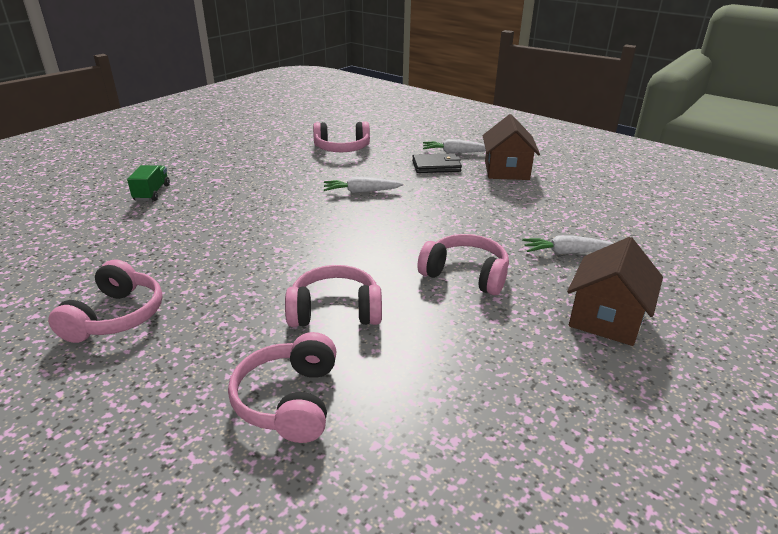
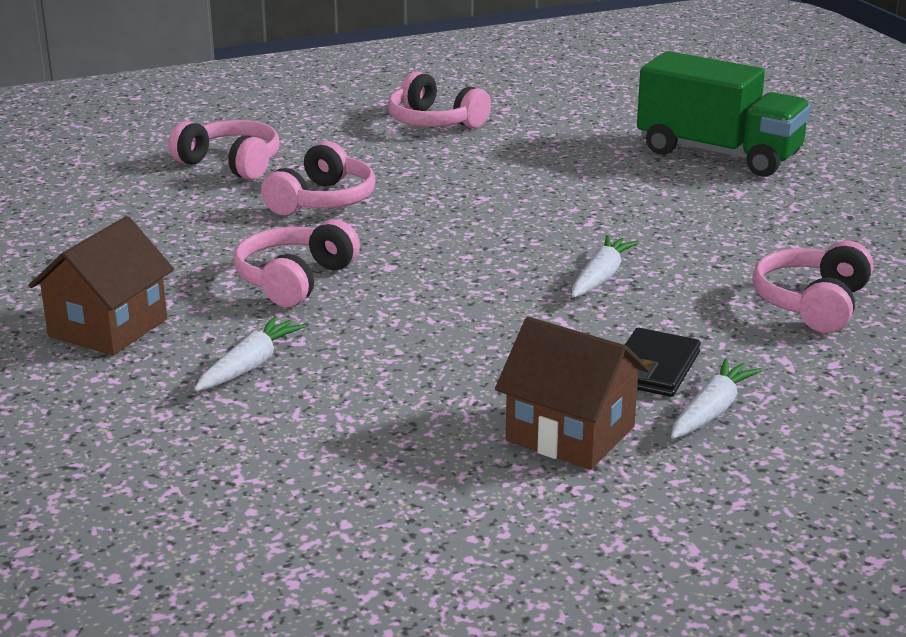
camera: 120 degrees right, 5 degrees down
(152, 193) = (719, 154): green truck -> green truck, size x2.22
(465, 275) = (295, 280): pink headphones -> pink headphones turned 150 degrees clockwise
(606, 318) = (108, 328): brown house -> brown house turned 60 degrees clockwise

